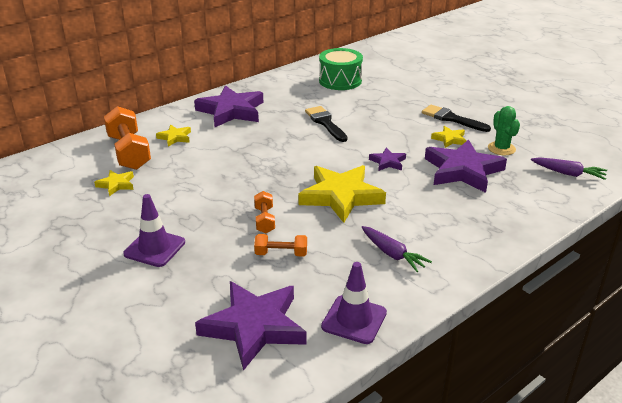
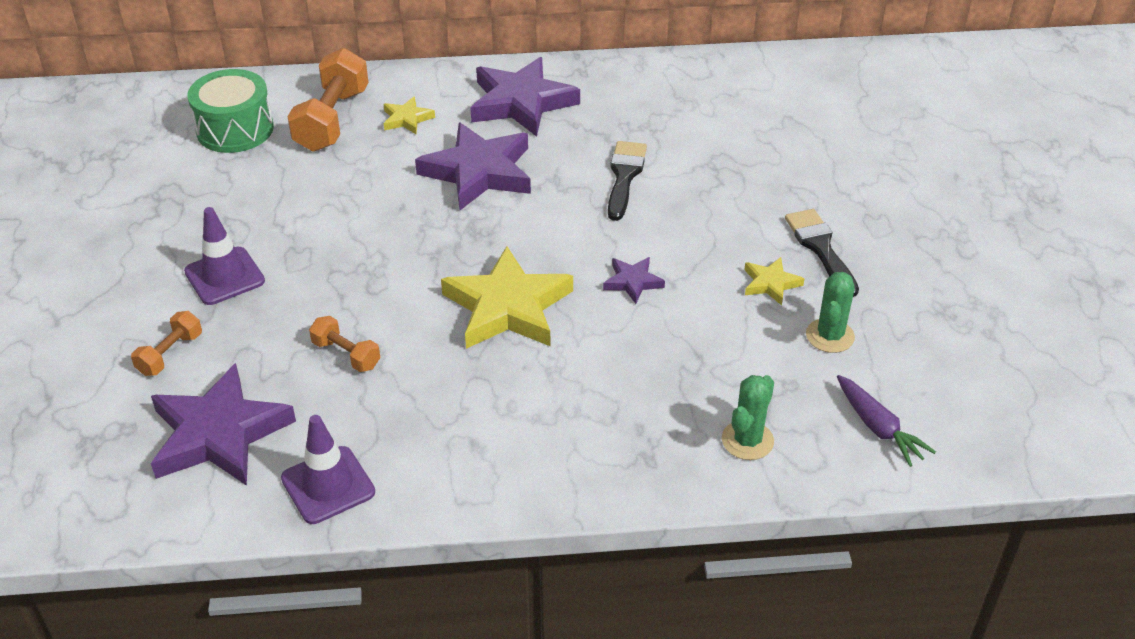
camera: 35 degrees right, 10 degrees up
(116, 185) = (272, 165): yellow star -> none
(264, 220) = (379, 297): orange dumbbell -> orange dumbbell (170, 354)
(340, 81) = (733, 107): green drum -> green drum (235, 129)
(392, 254) = (472, 424): purple carrot -> none
(462, 171) = (721, 346): purple star -> purple star (478, 172)
(525, 202) = (747, 440): none -> green cactus

